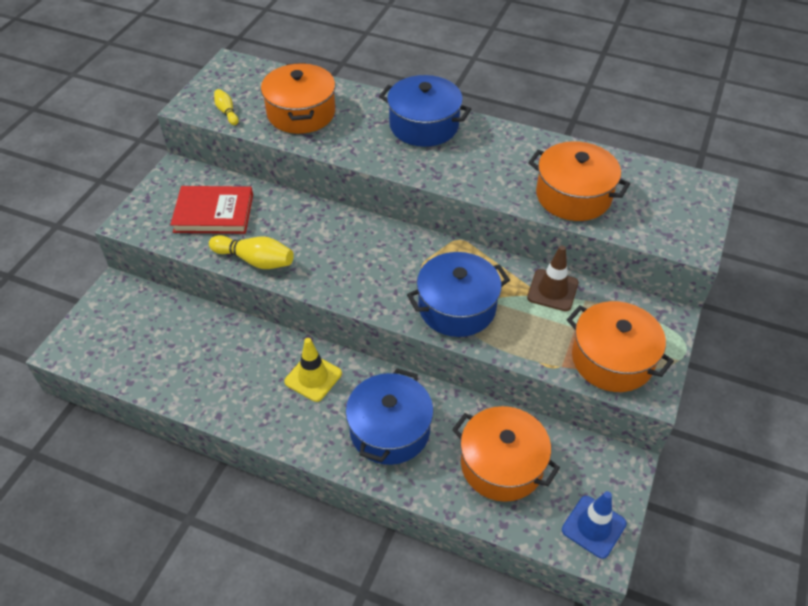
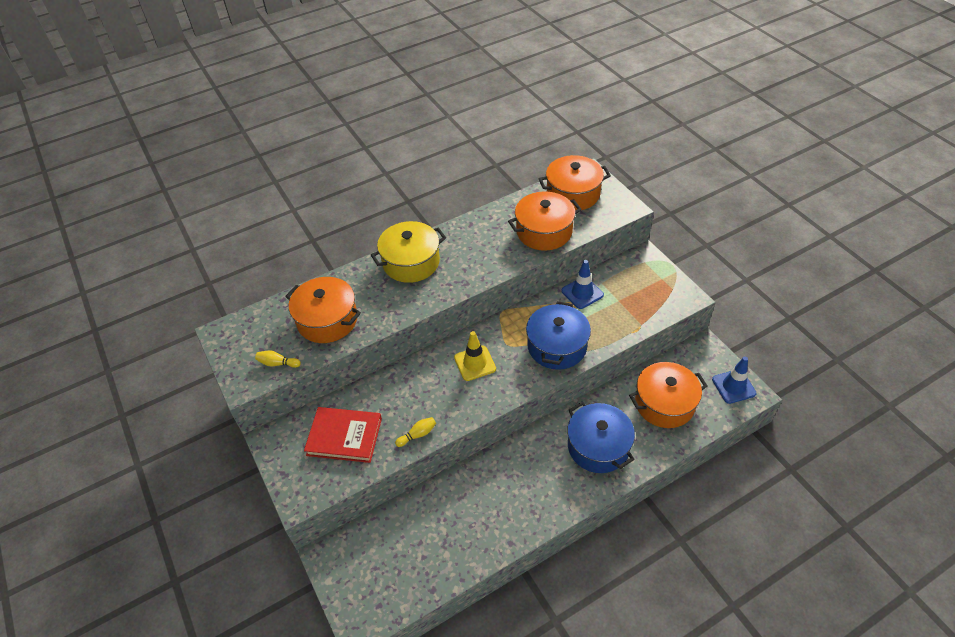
camera: 50 degrees left, 0 degrees up
(214, 213) = (344, 436): red book -> red book turned 60 degrees clockwise
(255, 260) = (417, 435): yellow bowling pin -> yellow bowling pin, size x0.57
(313, 377) = (523, 466): yellow traffic cone -> yellow traffic cone (475, 363)
(424, 125) = (411, 262): blue pot -> yellow pot
(552, 290) = (582, 293): brown traffic cone -> blue traffic cone
(612, 359) = (654, 299): orange pot -> orange pot (573, 194)

